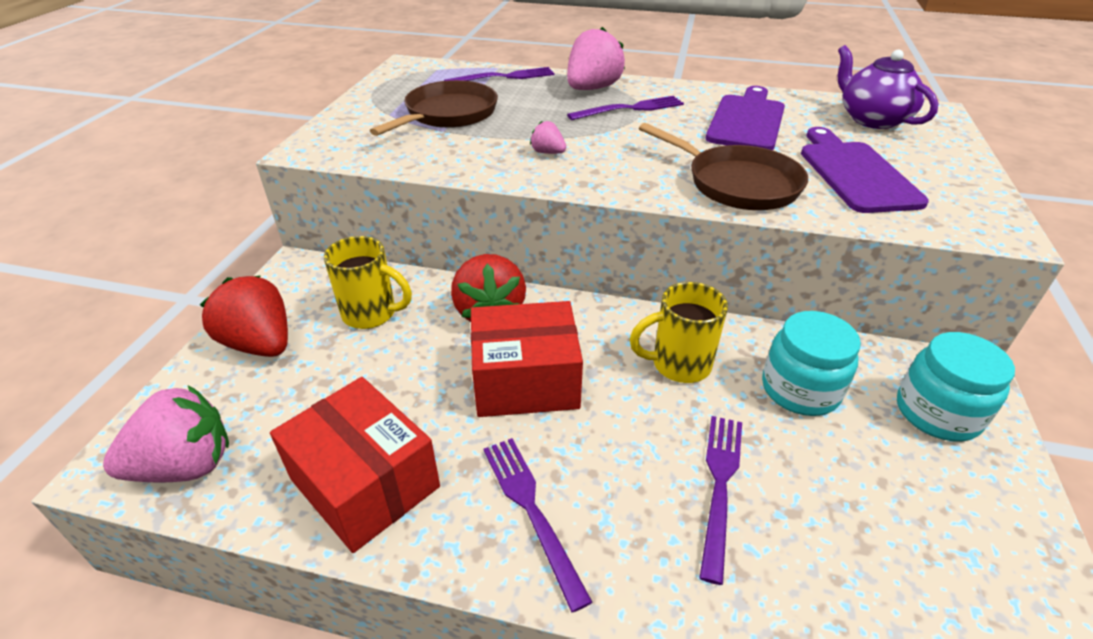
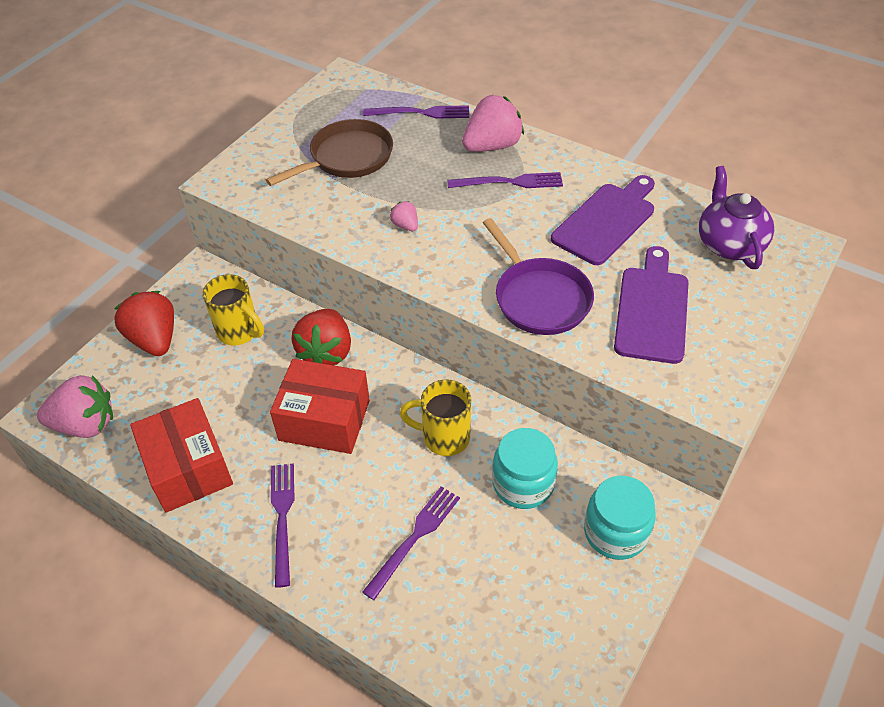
camera: 20 degrees right, 10 degrees up
(736, 183) = (539, 297): brown pan -> purple pan

